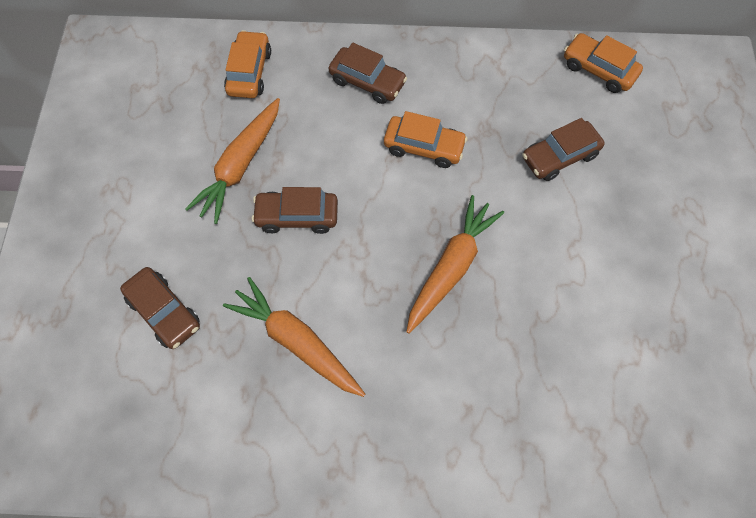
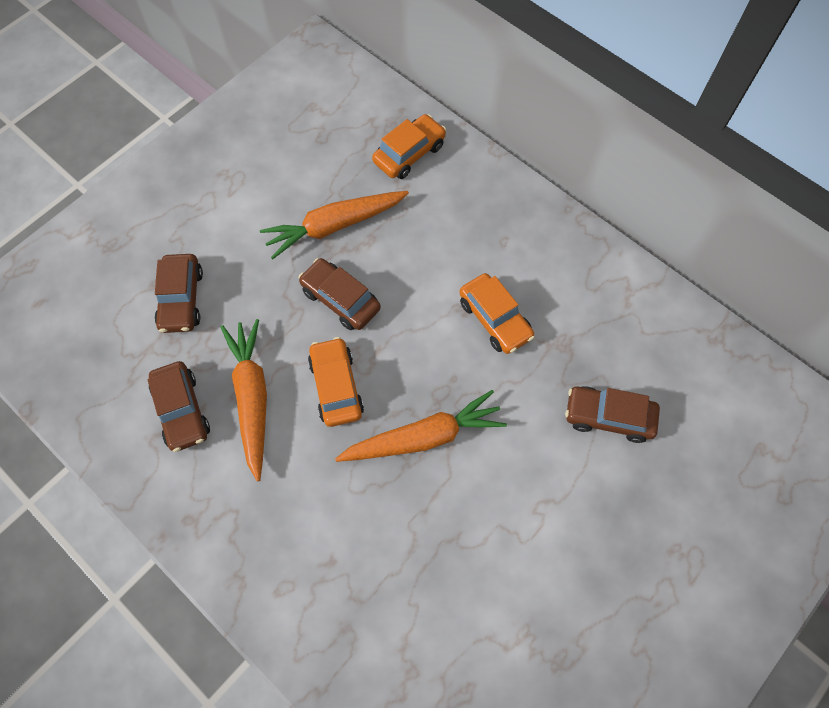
camera: 40 degrees right, 0 degrees up
(367, 82) = (498, 229): brown car -> brown car (182, 410)
(598, 69) = (723, 366): orange car -> orange car (336, 386)

